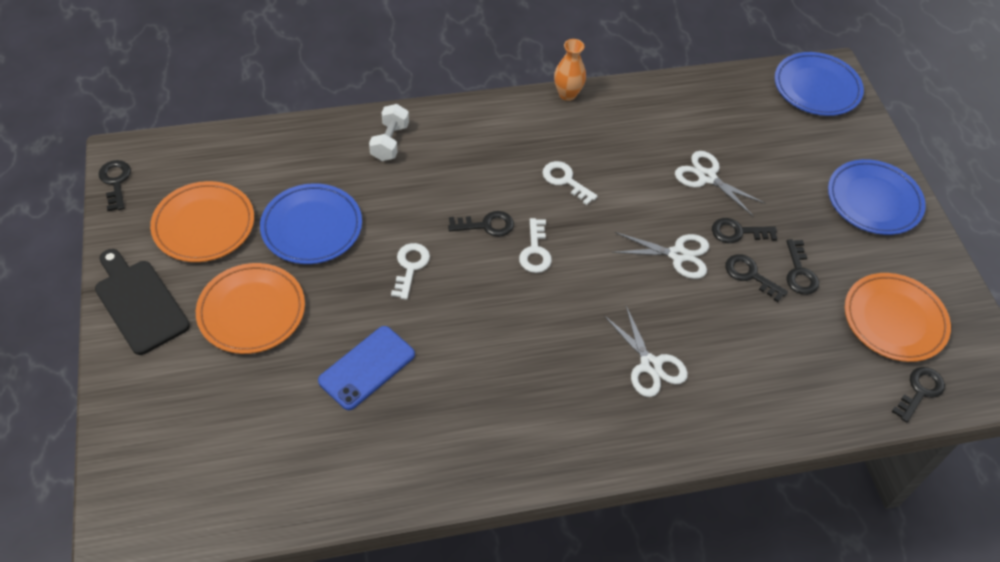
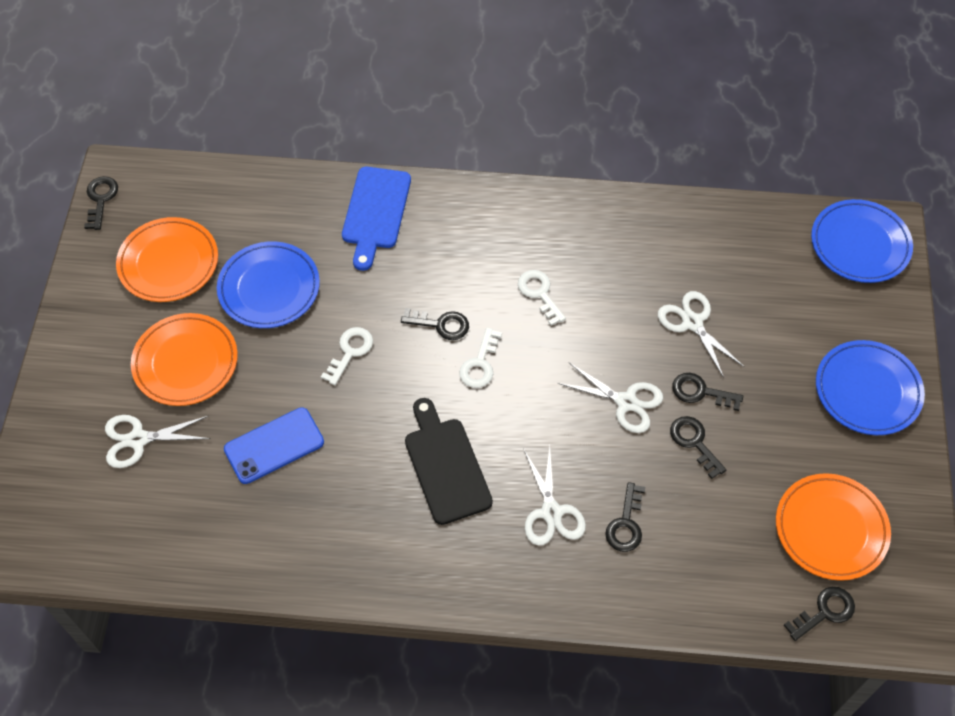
camera: 20 degrees right, 5 degrees up
(139, 303) = (87, 329): black cutting board -> black cutting board (446, 466)
(227, 394) = (138, 439): none -> white scissors
(390, 142) = (375, 212): white dumbbell -> blue cutting board
(567, 94) = (578, 196): orange vase -> none
(799, 272) = (749, 452): black key -> black key (626, 524)

